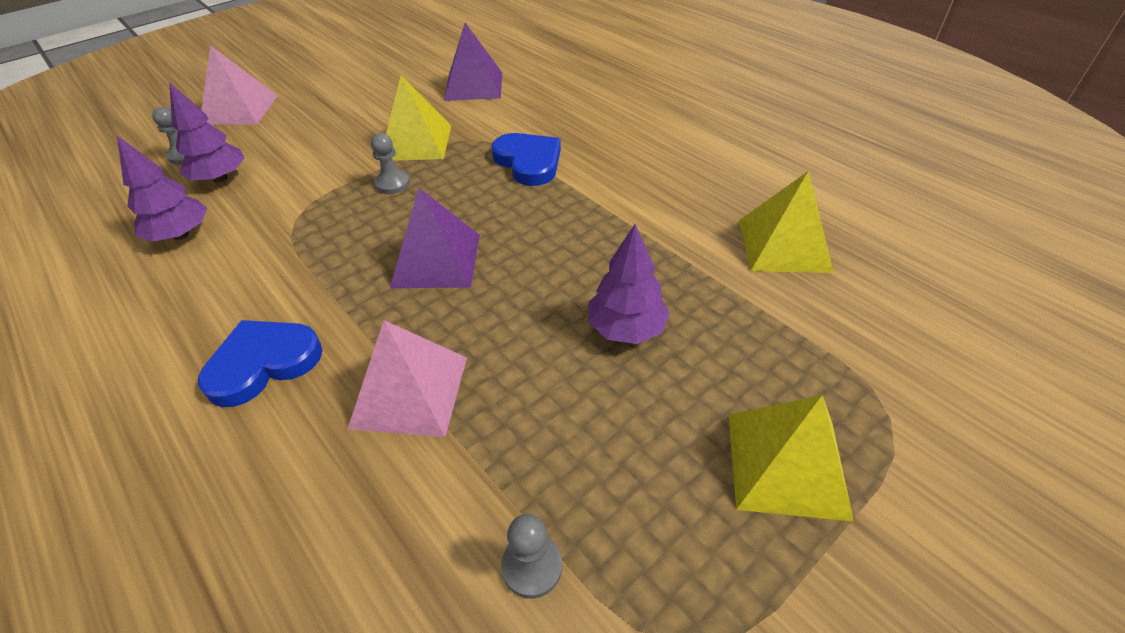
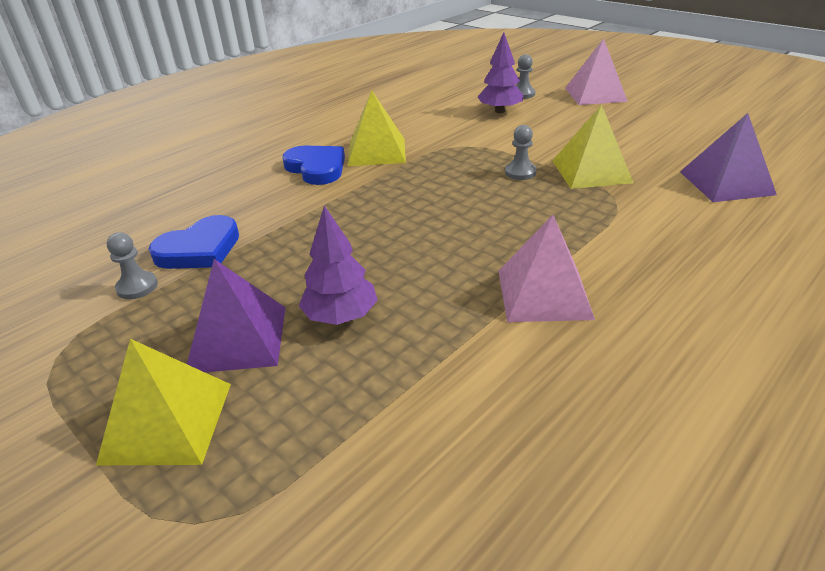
camera: 85 degrees right, 10 degrees down
(181, 235) = (433, 116): purple tree -> none
(410, 391) = (285, 221): pink pyramid -> pink pyramid (544, 294)
(436, 260) = (422, 209): purple pyramid -> purple pyramid (237, 339)
(528, 162) = (589, 235): blue heart -> blue heart (199, 249)
(784, 245) = (492, 452): yellow pyramid -> yellow pyramid (376, 152)

